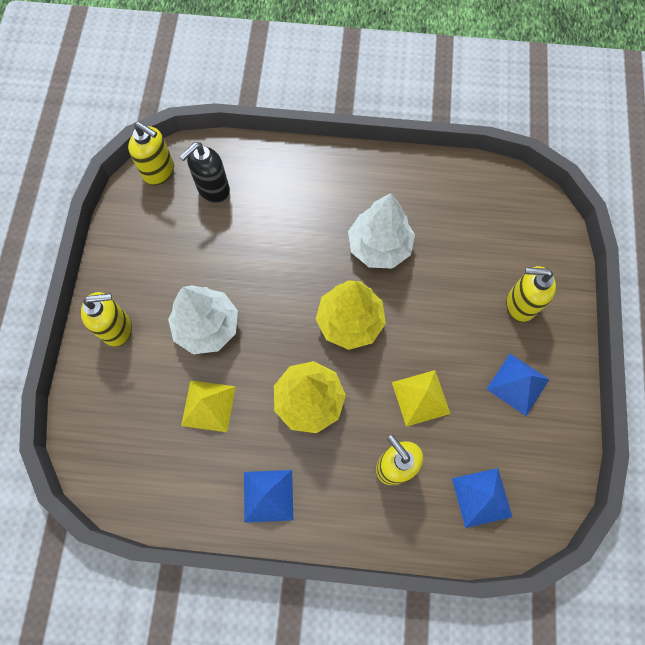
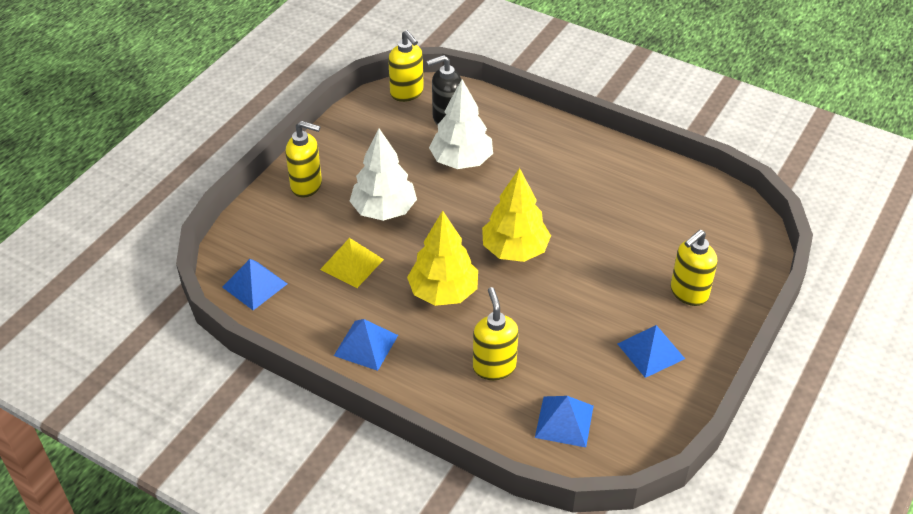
camera: 25 degrees right, 25 degrees down
(127, 474) = (254, 285): none -> blue pyramid
(379, 246) = (575, 206): white tree -> white tree (461, 161)
(420, 397) = (549, 327): yellow pyramid -> none
(520, 304) = (688, 293): yellow soap dispenser -> yellow soap dispenser turned 75 degrees counterclockwise

